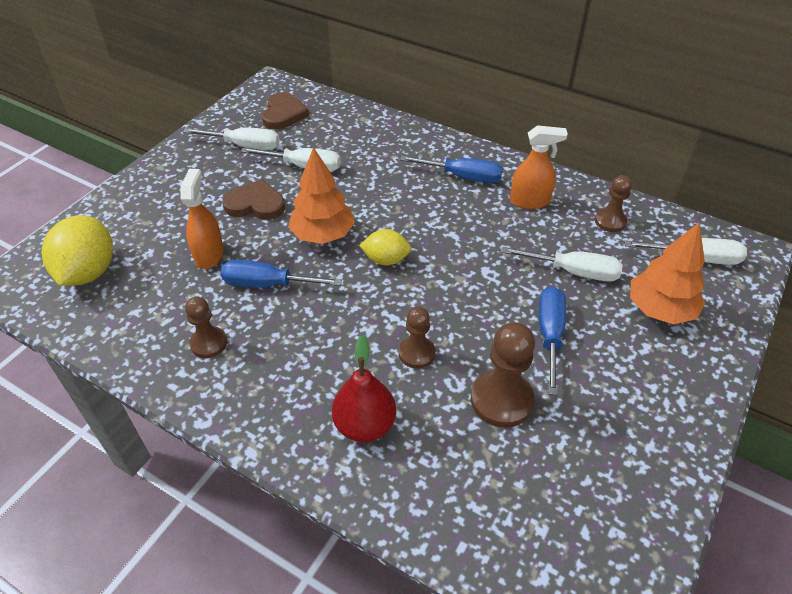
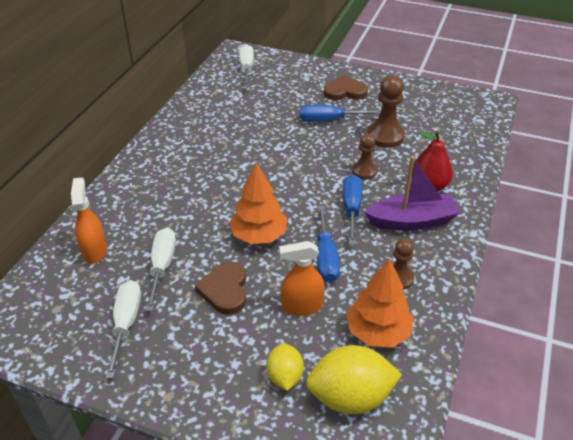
camera: 100 degrees left, 5 degrees down
(283, 114) = (63, 303): brown heart -> brown heart (345, 91)
(299, 383) = (412, 221): none -> purple boat
(386, 260) = (280, 196): yellow lemon -> yellow lemon (285, 376)
(463, 177) = (171, 165): blue screwdriver -> blue screwdriver (351, 209)
(530, 201) = (199, 131): orange spray bottle -> orange spray bottle (94, 251)
(573, 272) = (270, 112): white screwdriver -> none
(610, 221) = (216, 97): brown pawn -> none
(660, 310) = (294, 83): orange tree -> orange tree (378, 332)

